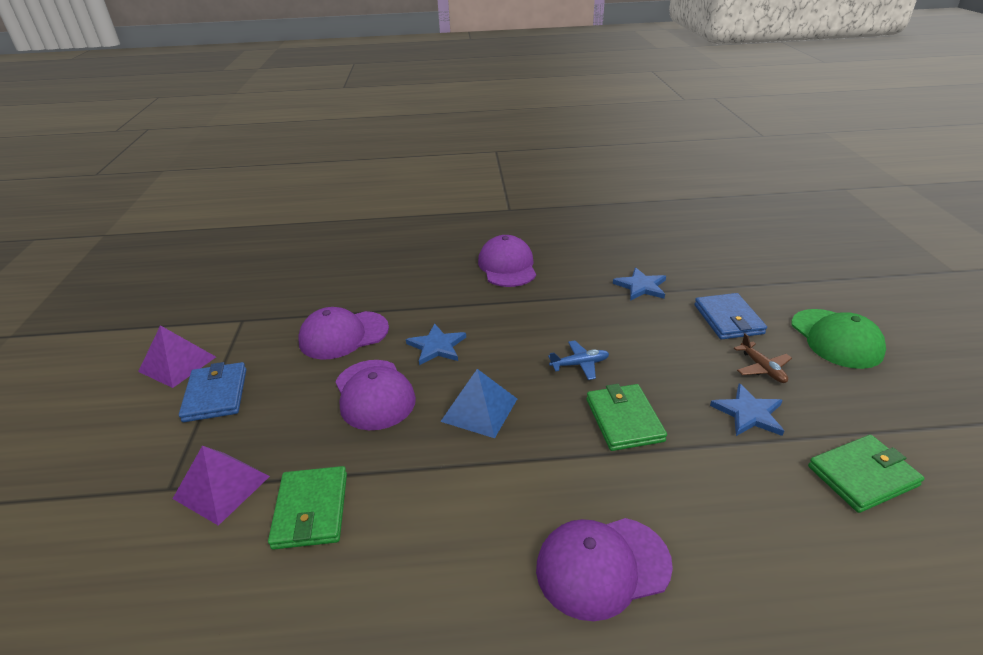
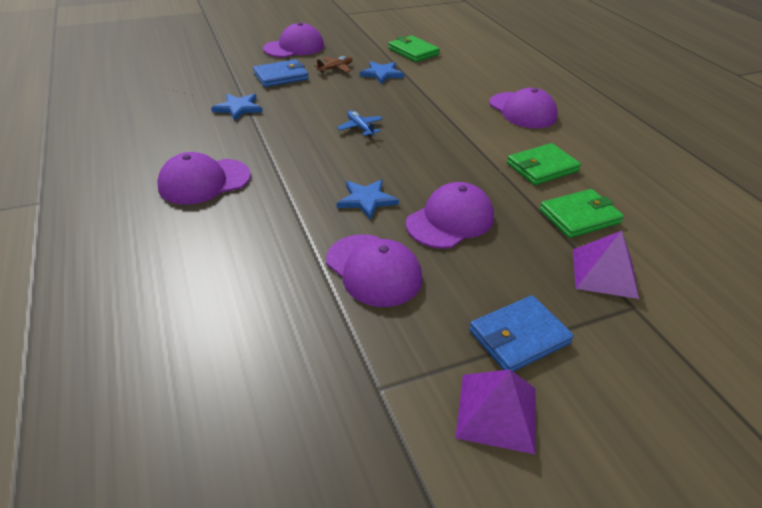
camera: 110 degrees left, 5 degrees up
(479, 410) = (435, 163): blue pyramid -> none
(624, 420) = (411, 109): green wallet -> green wallet (542, 167)
(836, 338) = (294, 47): green cap -> purple cap

